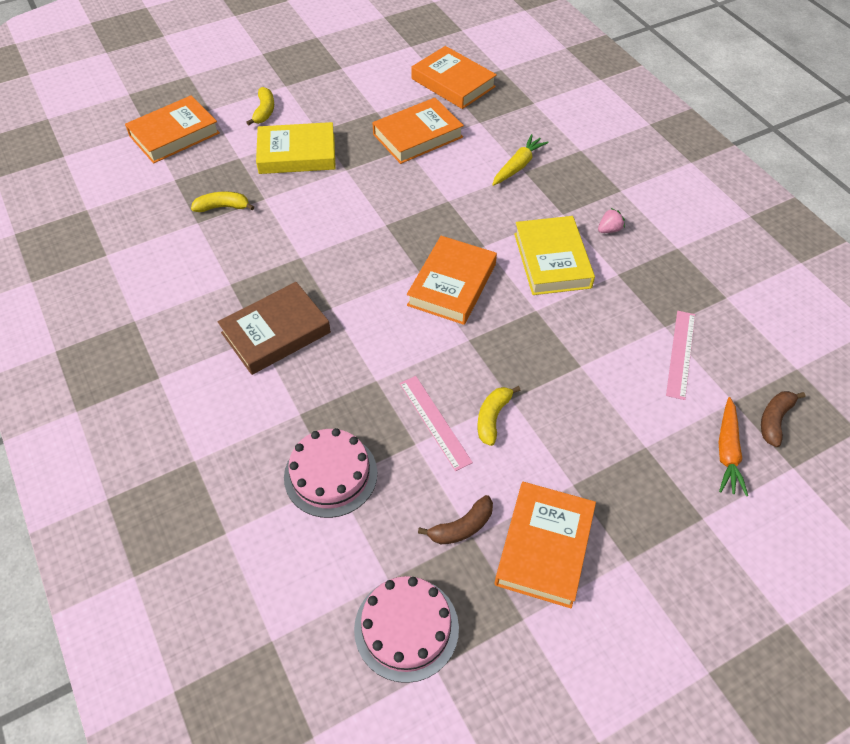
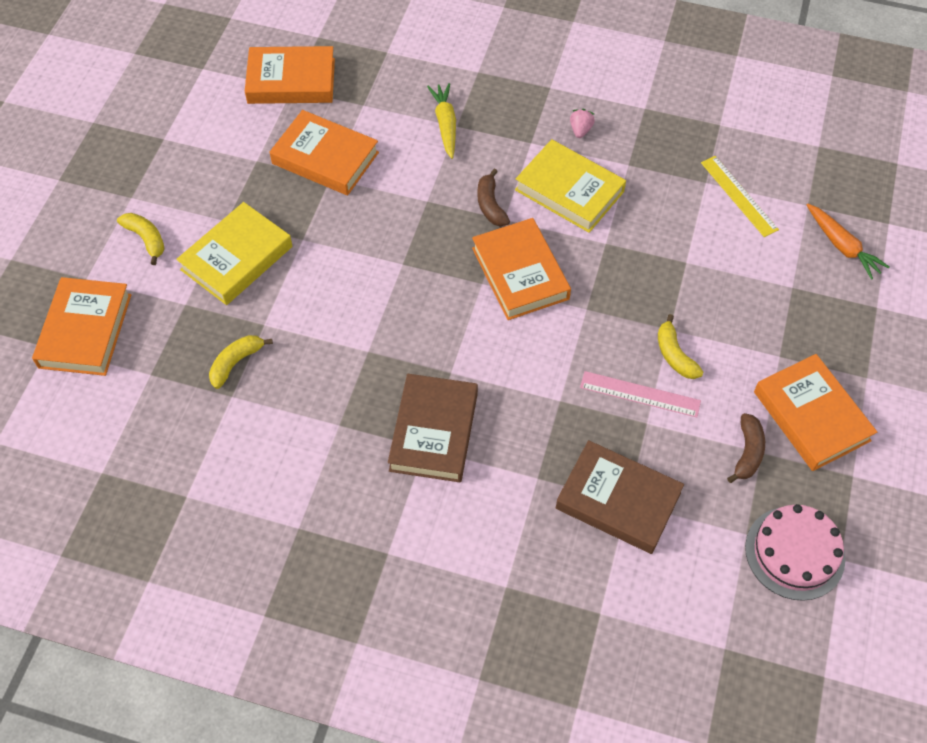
camera: 45 degrees left, 5 degrees up
(330, 474) = (618, 500): pink cake -> brown book
(417, 136) = (325, 158): orange book -> orange book turned 75 degrees counterclockwise
(680, 354) = (739, 196): pink ruler -> yellow ruler
(774, 420) = (845, 197): brown banana -> brown banana (490, 205)

